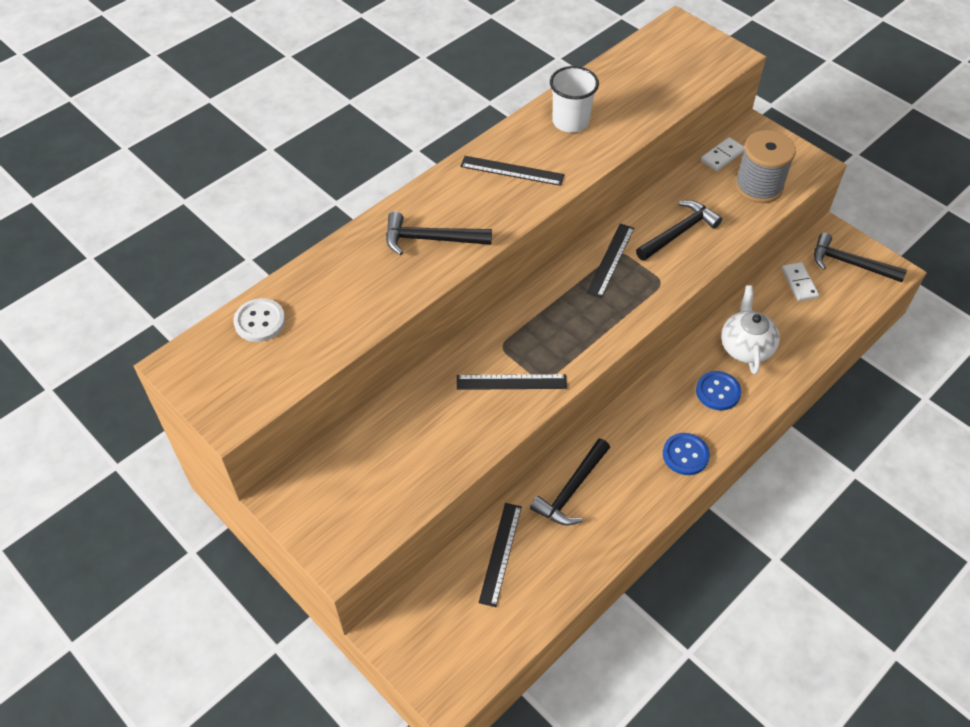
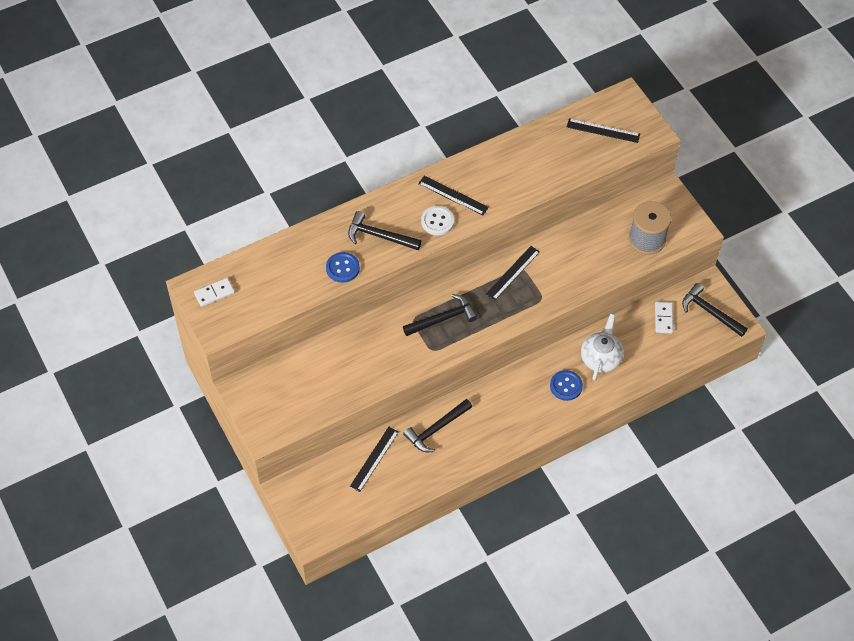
camera: 15 degrees right, 5 degrees up
(260, 321) = (251, 270): white button -> white button (437, 221)
(511, 382) = (410, 346): black ruler -> black ruler (603, 130)
(570, 122) = (509, 164): white cup -> none
(678, 232) = (571, 263): black hammer -> black hammer (443, 318)
(685, 455) = (524, 425): blue button -> blue button (342, 268)
(722, 156) = (631, 207): white domino -> white domino (214, 293)

